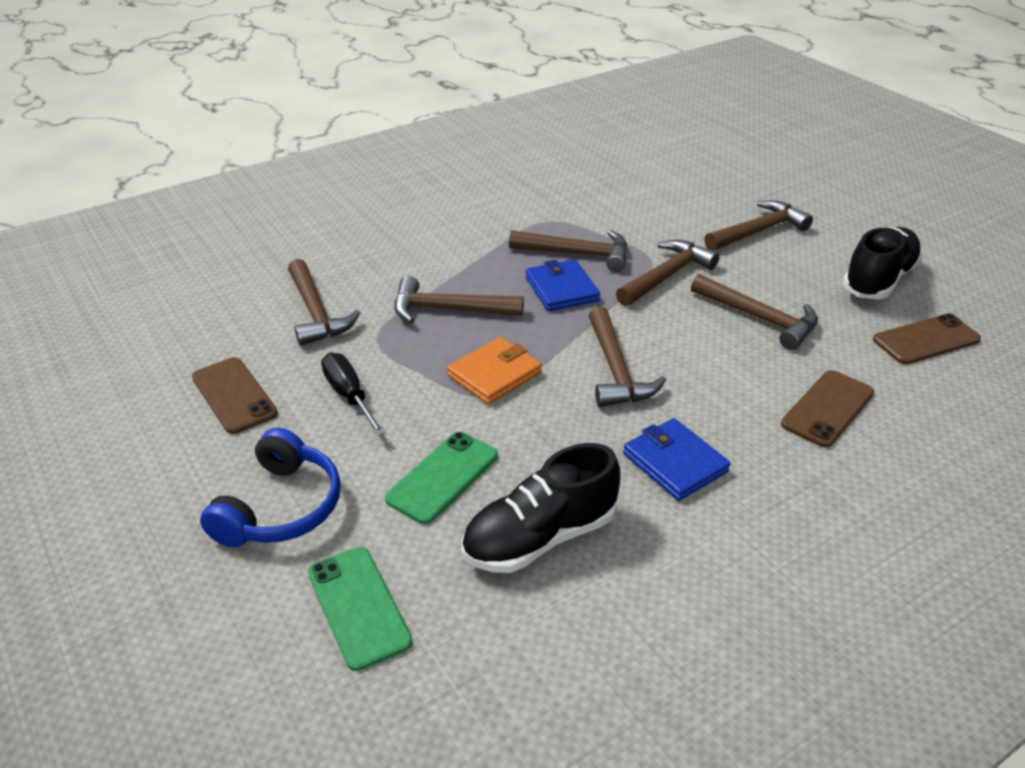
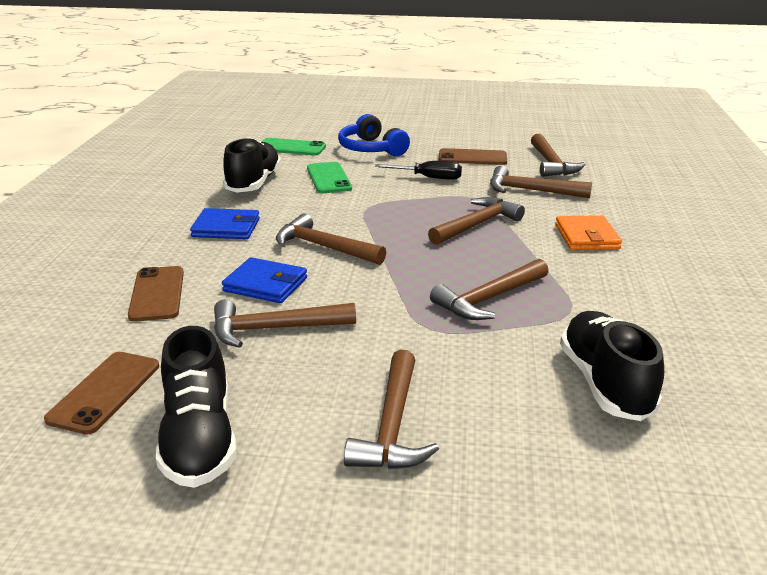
camera: 130 degrees right, 10 degrees down
(494, 374) = (384, 214): orange wallet -> orange wallet (586, 237)
(561, 289) = (444, 270): blue wallet -> blue wallet (265, 284)
(614, 189) = (605, 383): none -> black shoe
(666, 276) = (395, 321): brown hammer -> brown hammer (551, 164)

